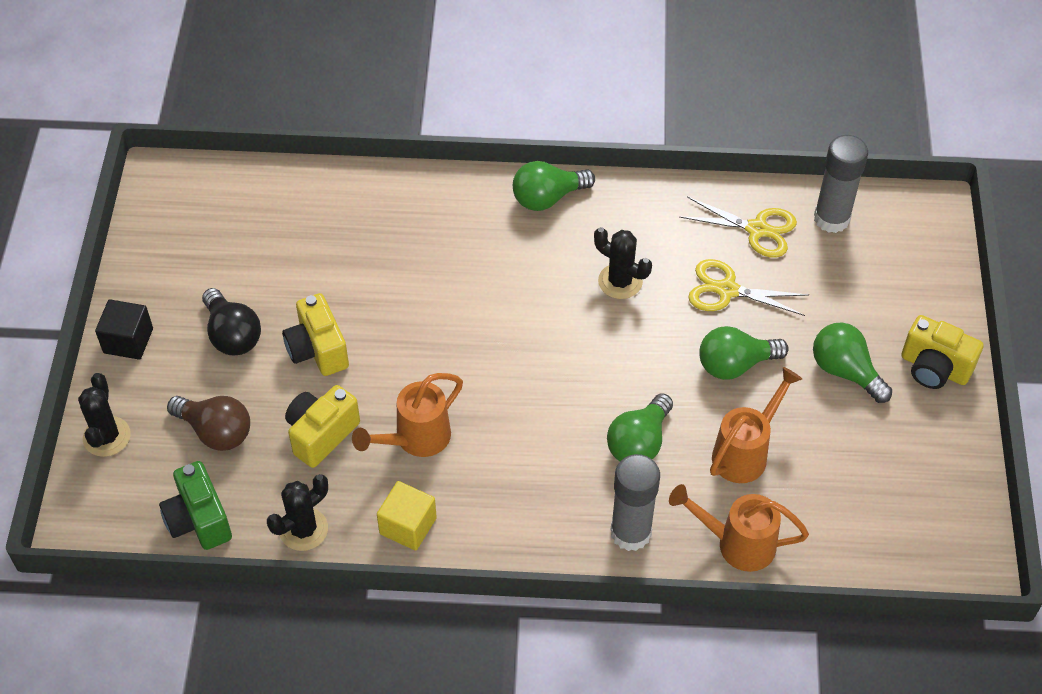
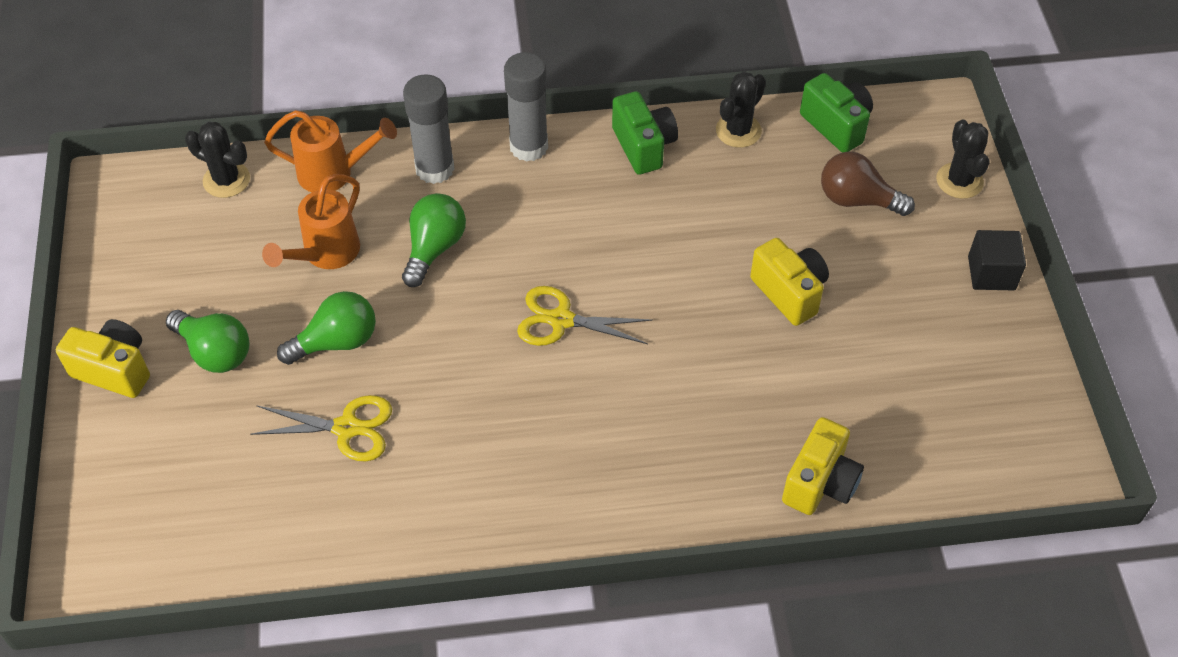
camera: 170 degrees right, 0 degrees up
(232, 335) = (886, 295): black light bulb -> none
(321, 434) = (753, 212): yellow camera -> yellow camera (820, 483)
(408, 526) = (643, 146): yellow cube -> green camera
(416, 439) = (659, 220): orange watering can -> none
(547, 198) = (578, 520): green light bulb -> none
(620, 281) = (473, 420): black cactus -> black cactus (226, 180)
(757, 229) = (310, 515): yellow scissors -> yellow scissors (561, 320)
(831, 218) = (214, 546): grey glue stick -> grey glue stick (529, 147)

